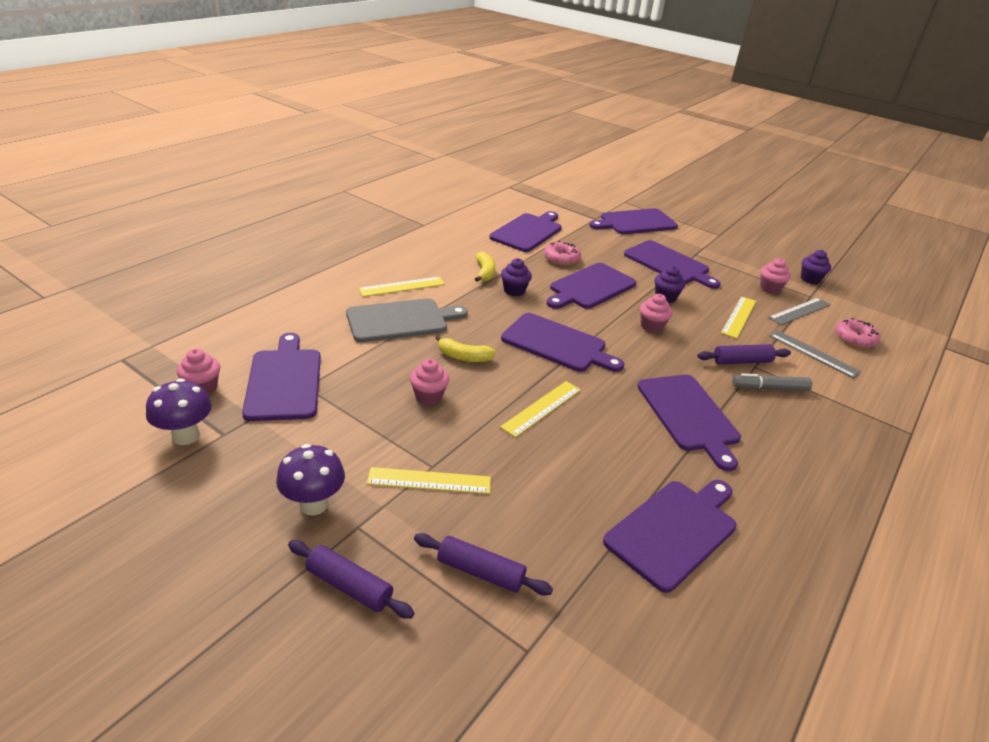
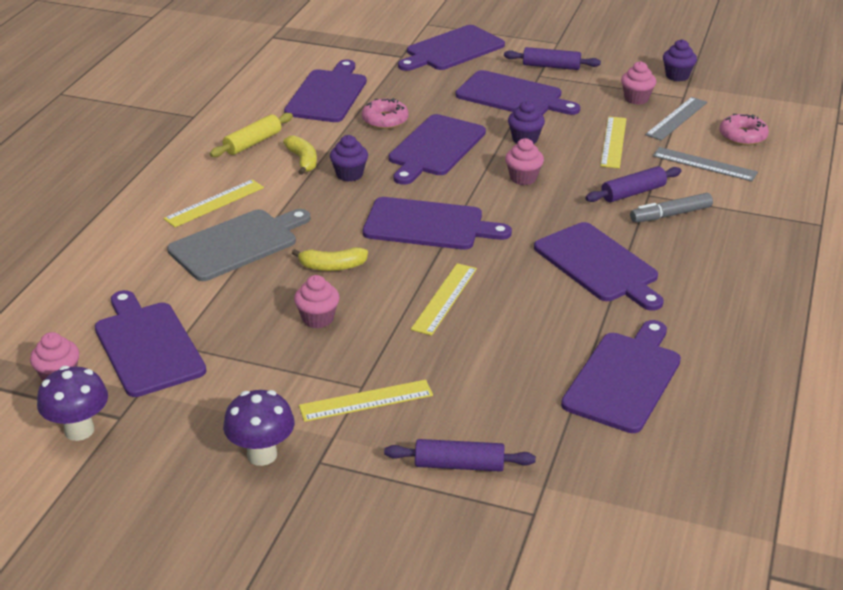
camera: 15 degrees left, 0 degrees up
(349, 586) = (342, 512): purple rolling pin -> purple rolling pin (551, 66)
(455, 251) = (253, 143): none -> yellow rolling pin

